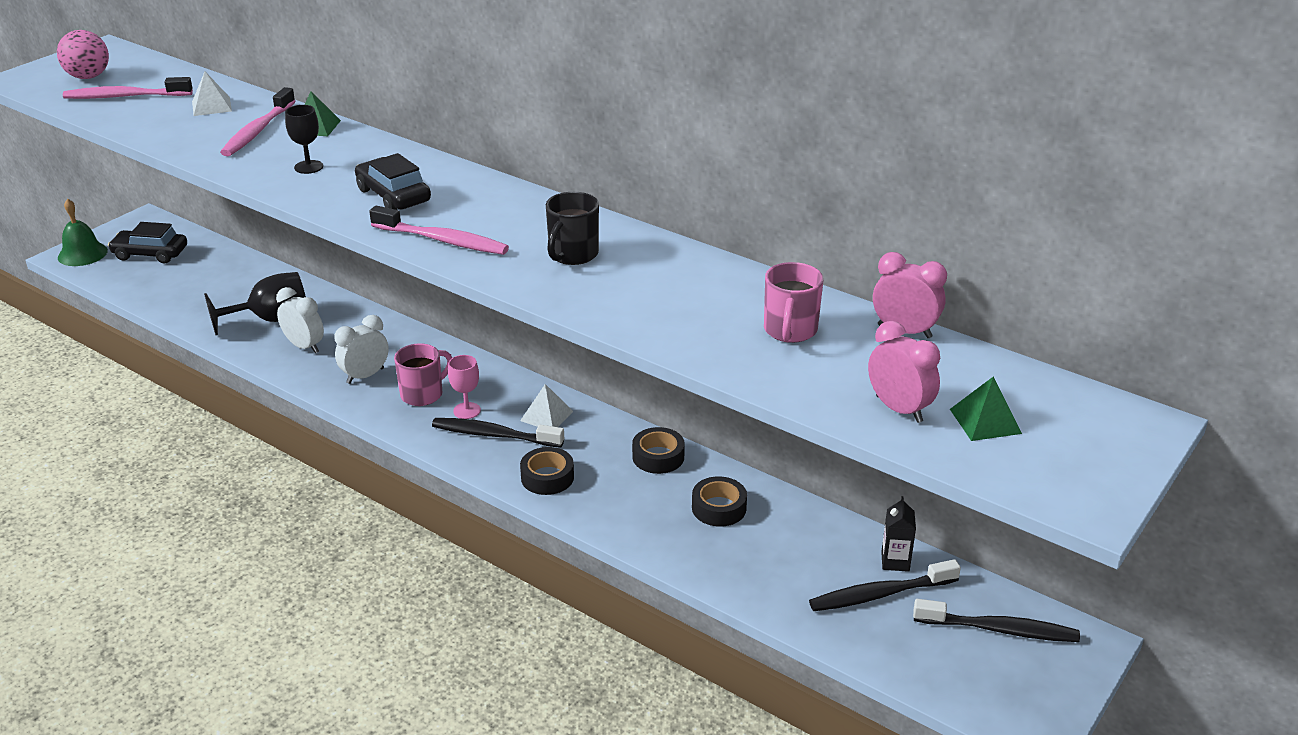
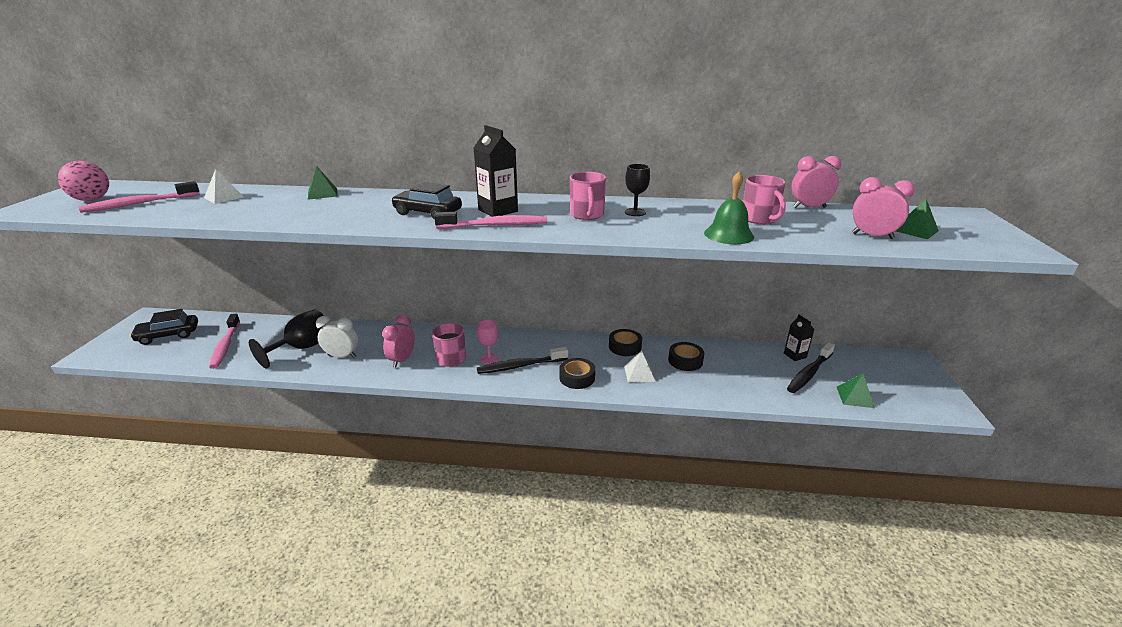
camera: 30 degrees left, 5 degrees down
(82, 254) = (105, 349): green bell -> green bell (728, 234)
(257, 131) = (279, 202): pink toothbrush -> pink toothbrush (225, 346)
(308, 167) = (344, 211): black goblet -> black goblet (635, 212)
(365, 376) = (402, 360): white clock -> pink clock
(476, 215) = (498, 210): none -> black carton
(546, 416) = (540, 346): white pyramid -> white pyramid (639, 373)
(572, 255) = (587, 215): black mug -> pink mug
(901, 653) = (855, 397): none -> green pyramid
(999, 630) = (876, 368): black toothbrush -> none

